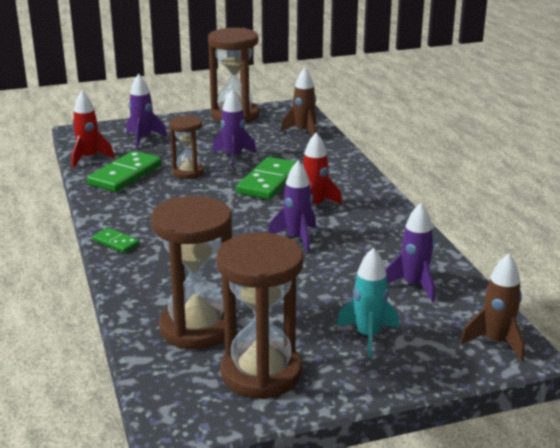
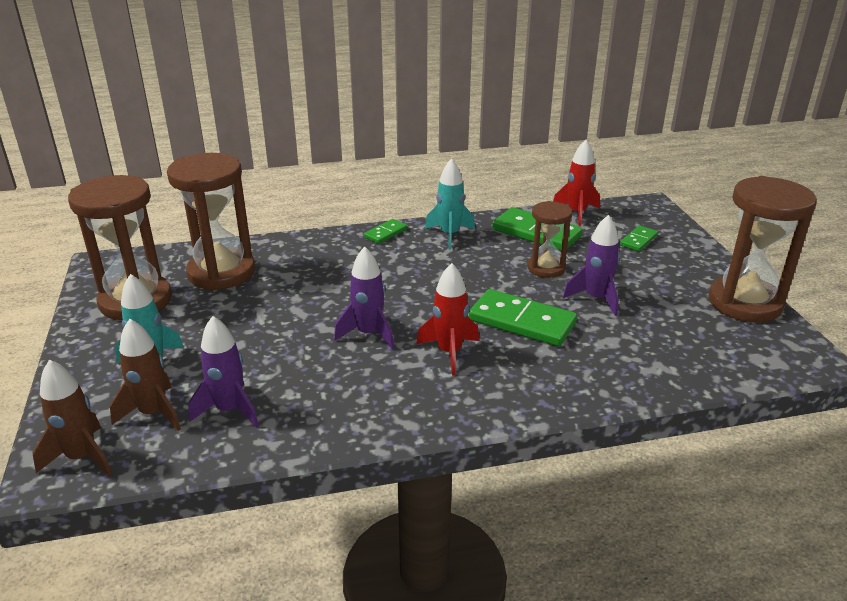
camera: 95 degrees right, 5 degrees up
(124, 211) = (449, 235): none -> turquoise rocket
(143, 139) = (638, 240): purple rocket -> green domino
(303, 132) = (703, 360): brown rocket -> brown rocket (153, 413)

